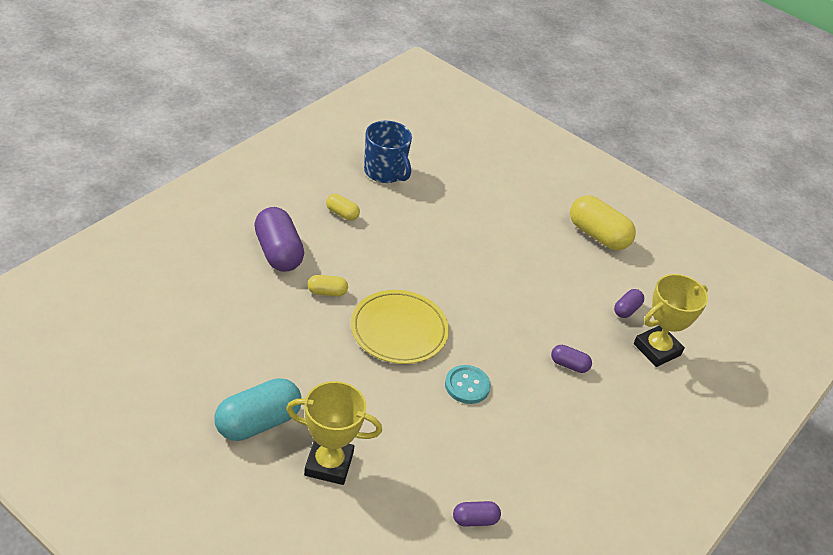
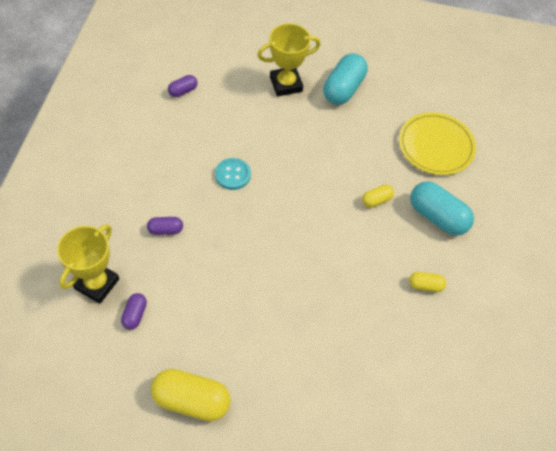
camera: 155 degrees right, 15 degrees up
(278, 252) = (437, 217): purple capsule -> turquoise capsule
(385, 172) = (430, 363): blue mug -> none
(399, 330) = (305, 195): yellow plate -> yellow plate (435, 146)

